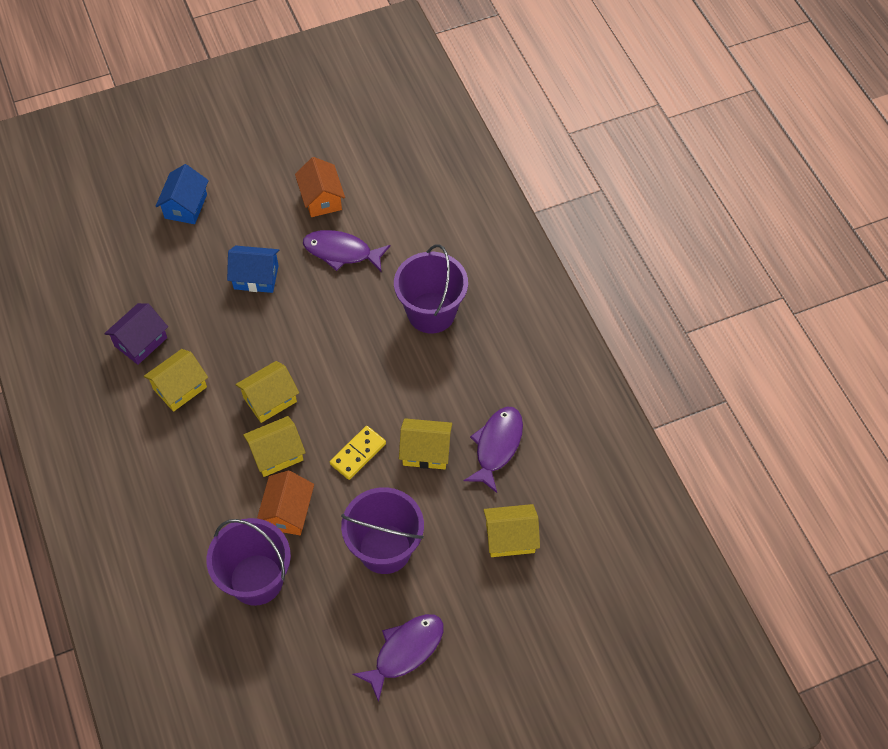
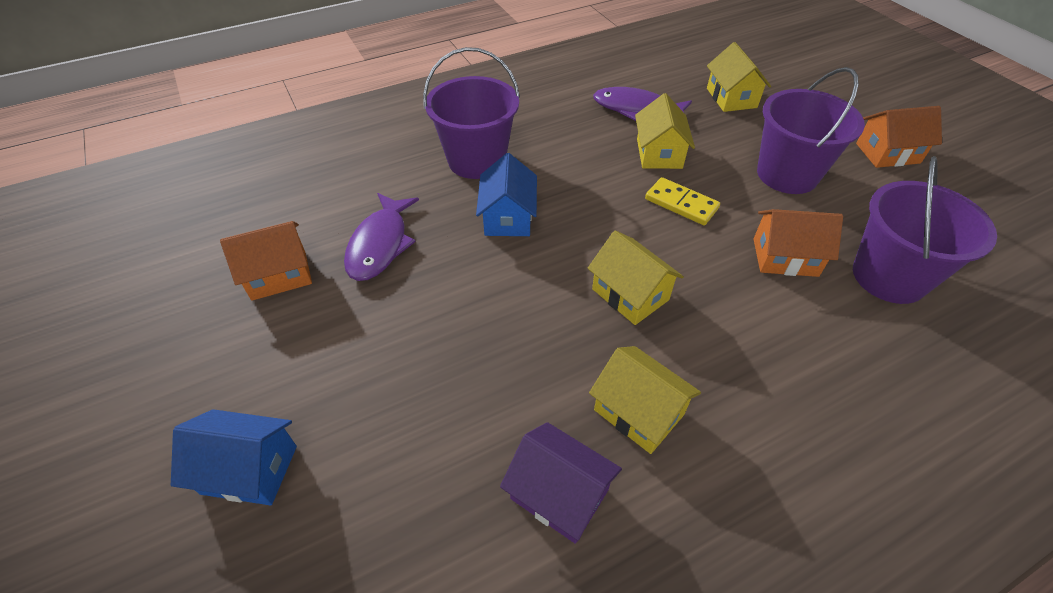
camera: 95 degrees left, 10 degrees down
(256, 277) = (419, 337): blue house -> blue house (508, 217)
(277, 454) = (710, 277): yellow house -> none
(405, 651) = (887, 153): purple fish -> orange house

